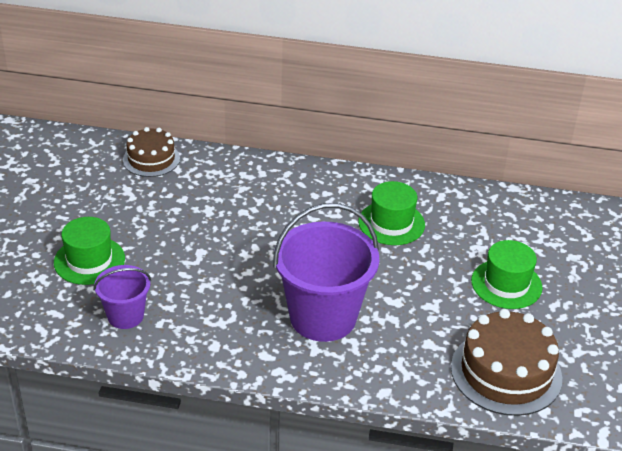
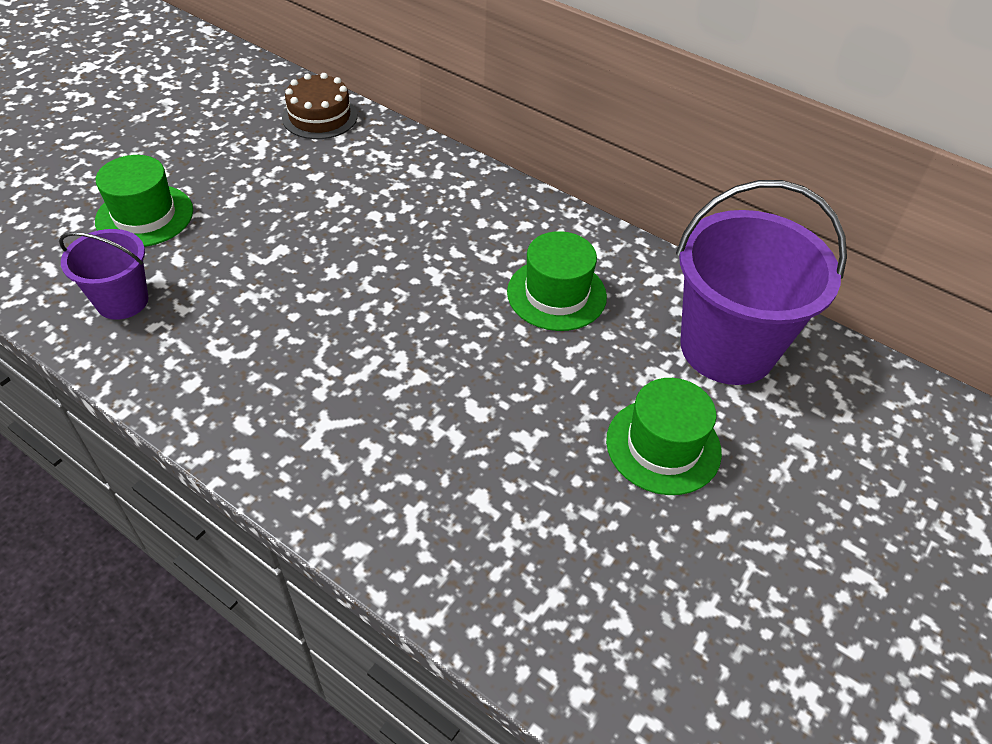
camera: 25 degrees right, 10 degrees up
(323, 317) = (361, 396): purple bucket -> purple bucket (727, 348)
(506, 372) = (564, 595): brown cake -> none

